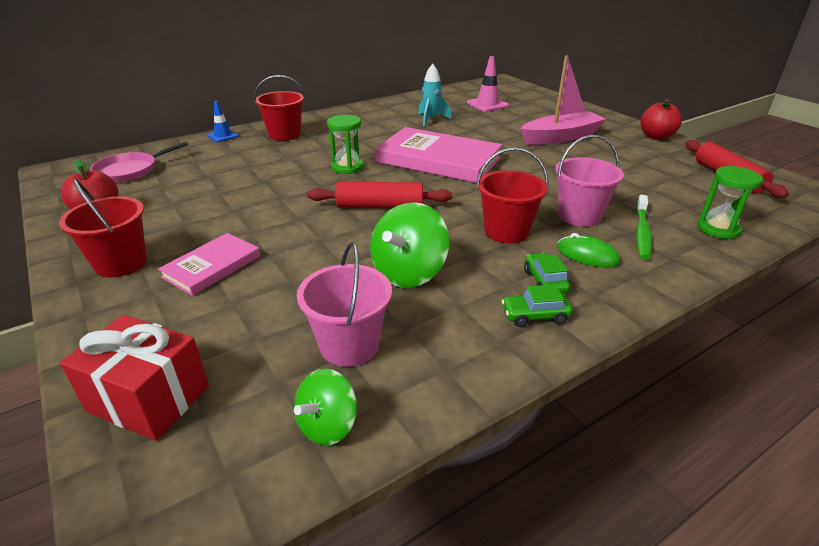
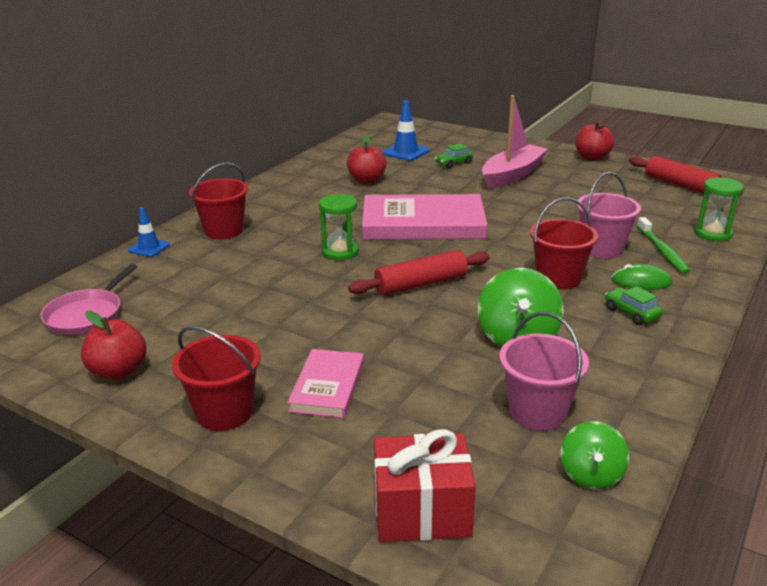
camera: 25 degrees left, 5 degrees down
(431, 120) = (367, 180): turquoise rocket -> red apple
(487, 104) = (405, 152): pink traffic cone -> blue traffic cone
(535, 316) = (651, 342): green car -> green car (453, 163)

